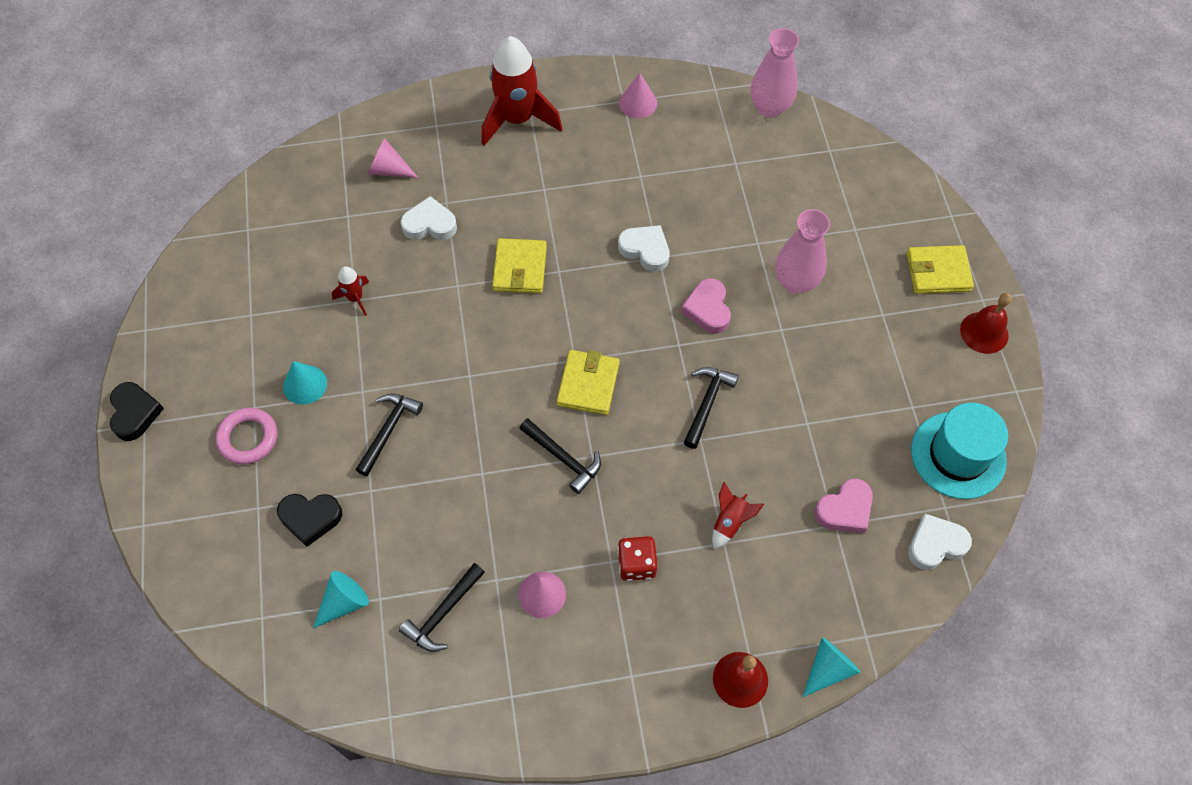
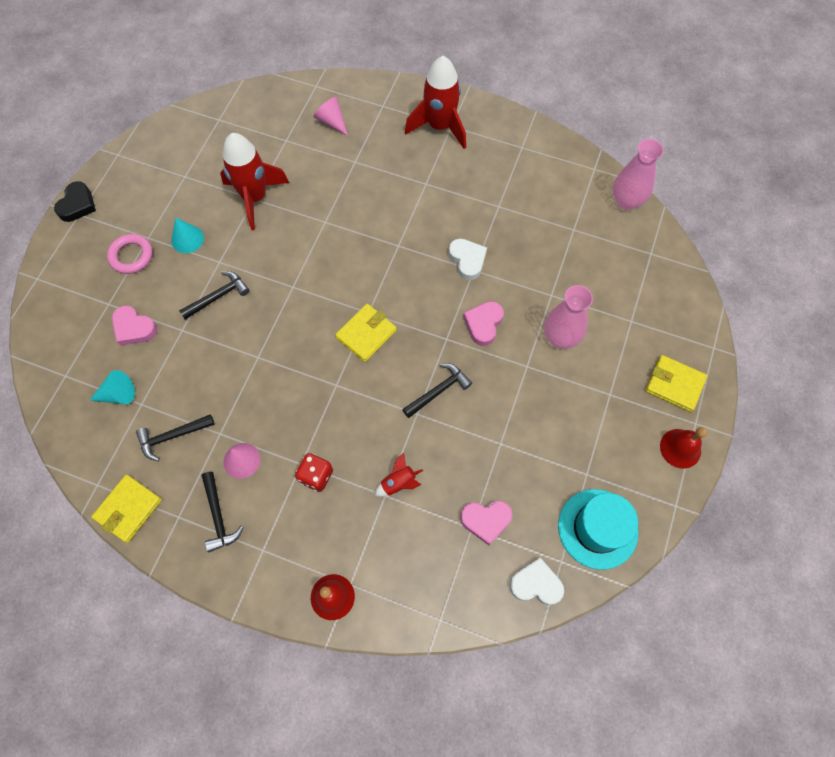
camera: 30 degrees right, 5 degrees up
(310, 518) = (134, 328): black heart -> pink heart
(355, 298) = (255, 198): red rocket -> red rocket, size x2.19
(430, 224) = (334, 171): white heart -> none
(520, 268) = (373, 231): yellow wallet -> yellow wallet (128, 509)
(563, 458) = (316, 376): black hammer -> black hammer (218, 516)
(638, 103) = (531, 153): pink cone -> none
(828, 669) = (397, 627): turquoise cone -> none

